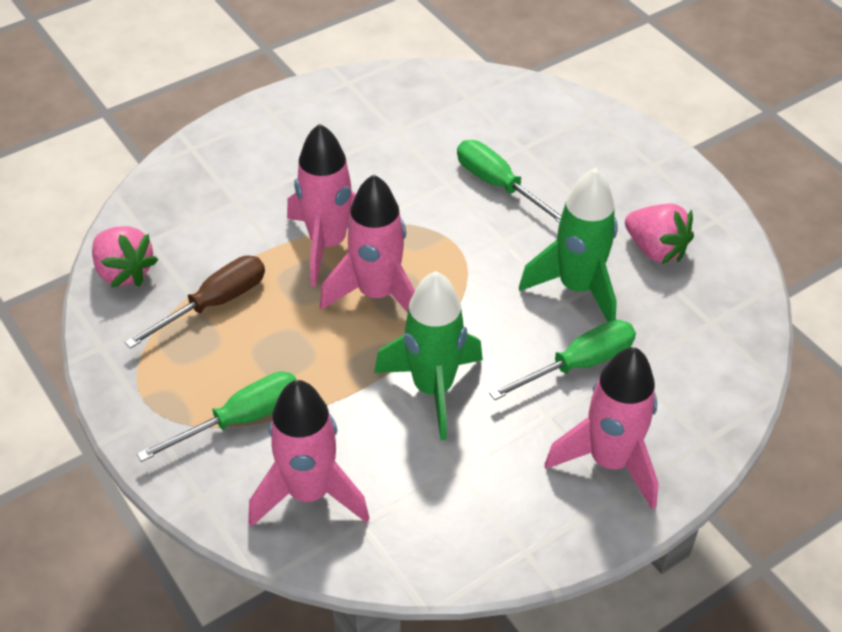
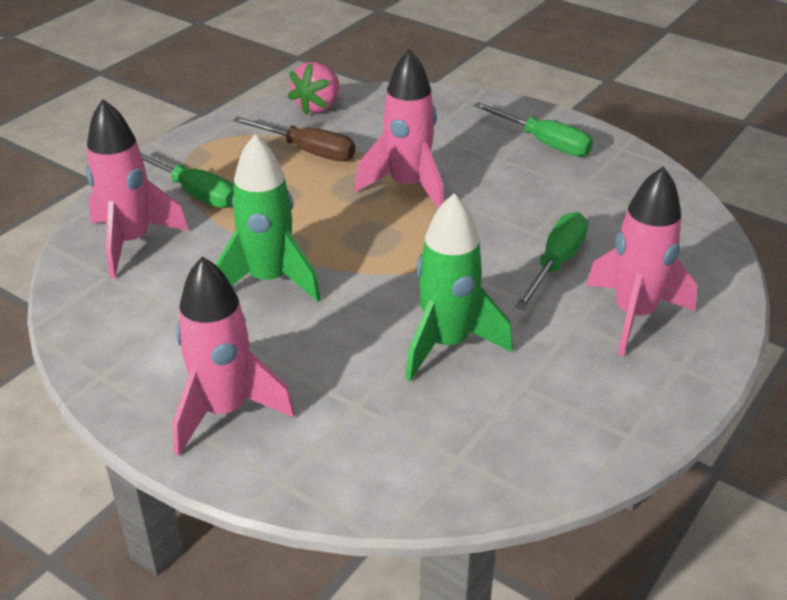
camera: 70 degrees right, 10 degrees down
(377, 294) = (364, 225): pink rocket -> pink rocket (634, 315)
(578, 364) = (342, 365): green screwdriver -> green screwdriver (544, 143)
(655, 249) = (542, 392): pink strawberry -> none

